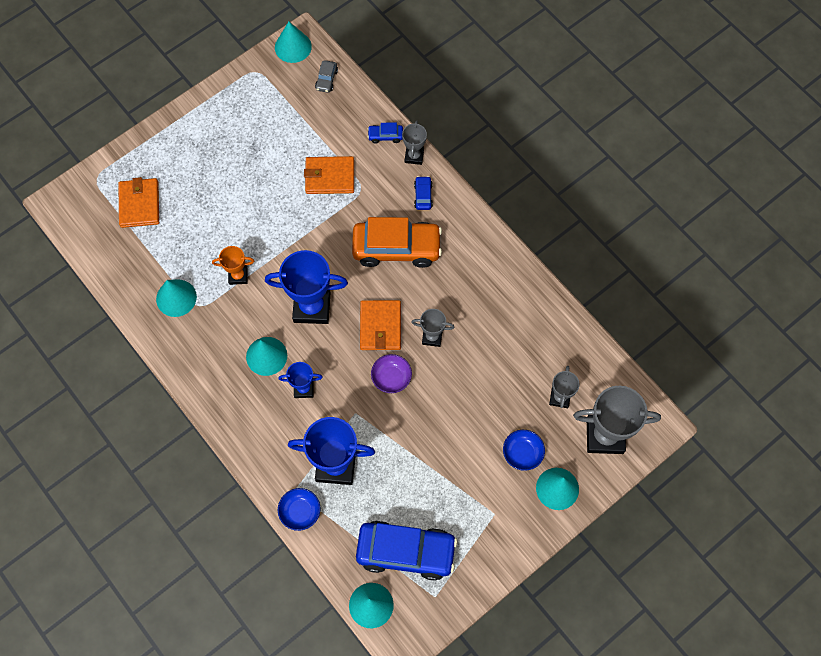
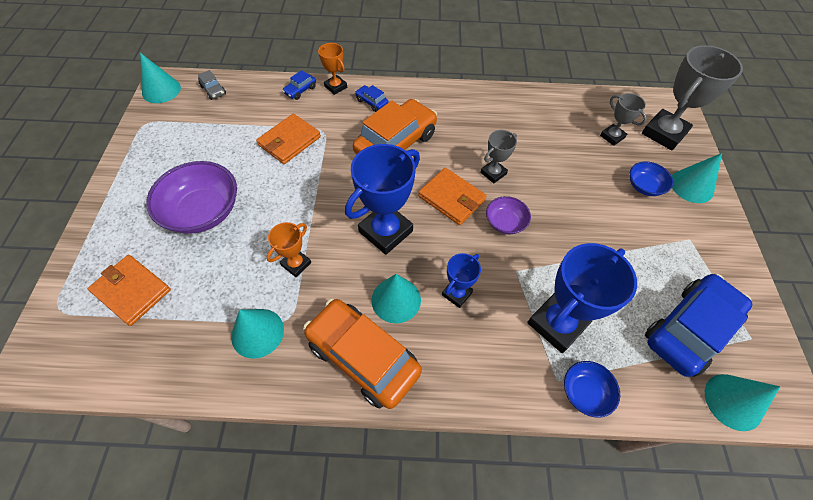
camera: 50 degrees left, 10 degrees down
(213, 369) = (363, 357): none -> orange car
(224, 184) = (203, 211): none -> purple bowl
(414, 156) = (335, 87): grey trophy -> orange trophy

